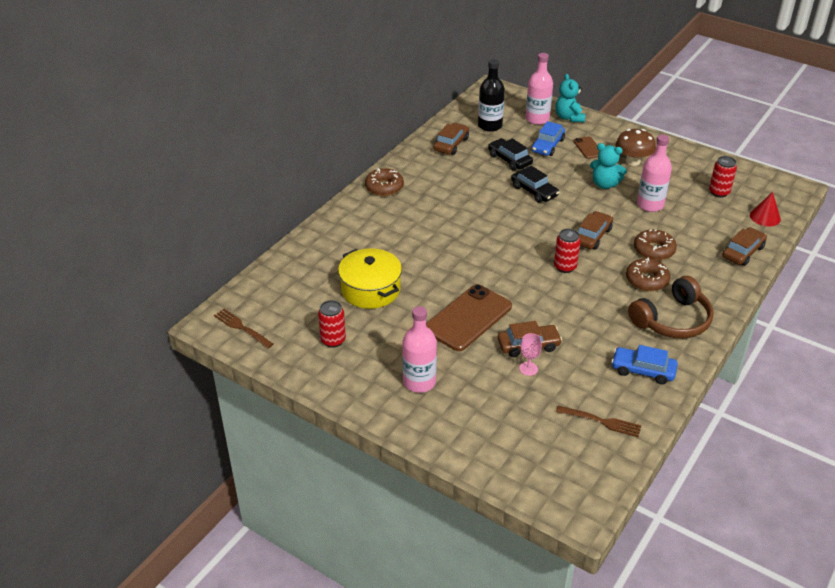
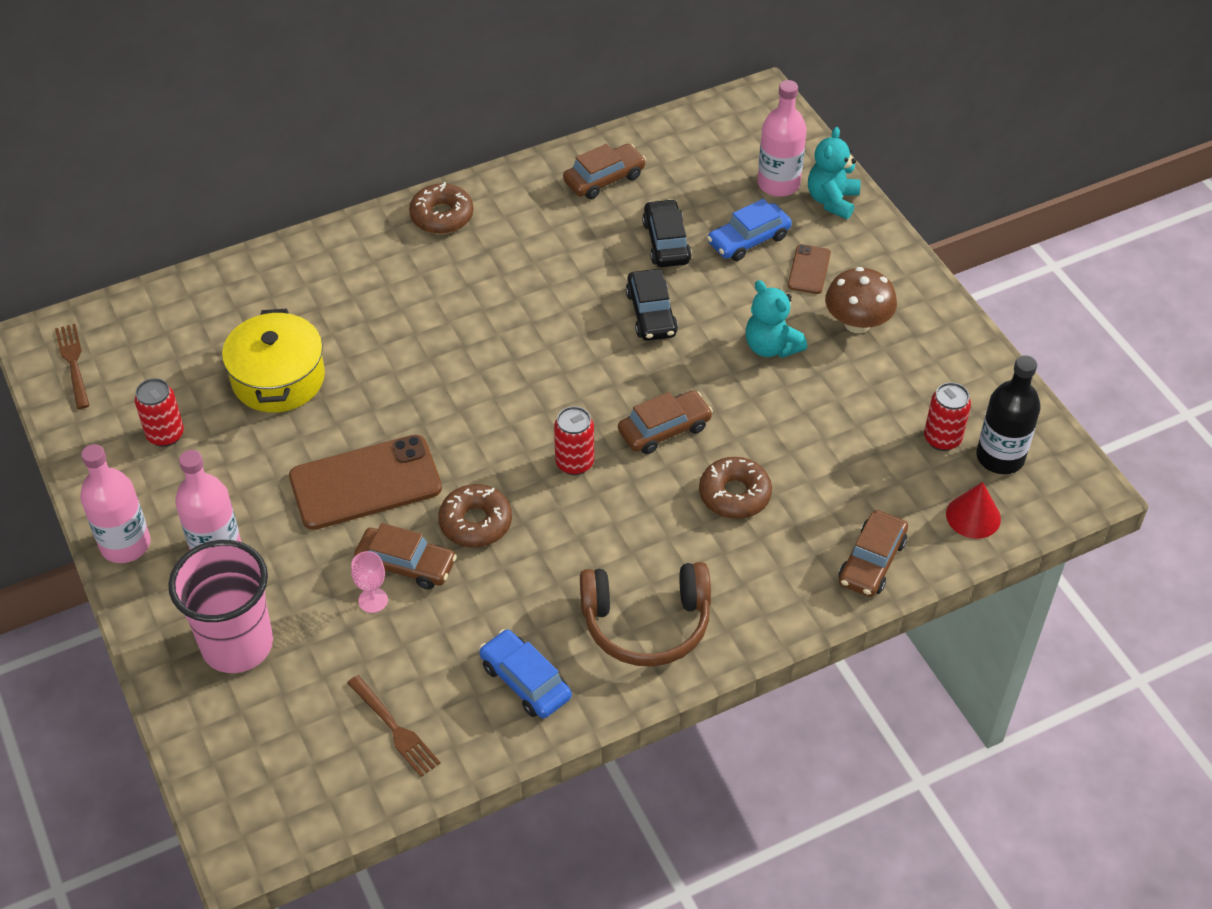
camera: 30 degrees right, 10 degrees up
(478, 421) = (237, 645): none -> pink cup
(490, 126) = (693, 168): black bottle -> black bottle (1000, 457)
(647, 280) = (674, 540): brown donut -> brown donut (475, 523)
(650, 205) = (807, 413): pink bottle -> pink bottle (125, 544)
(743, 252) = (871, 561): brown car -> brown car turned 135 degrees clockwise

